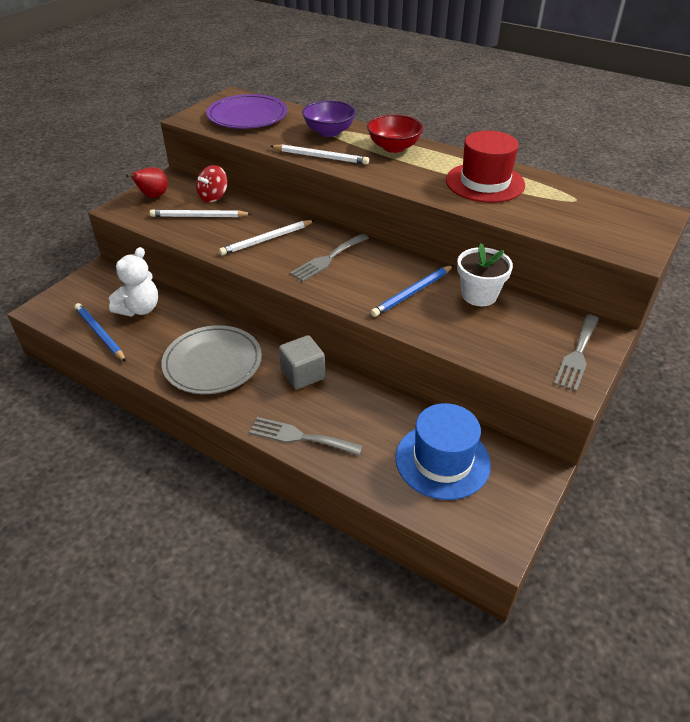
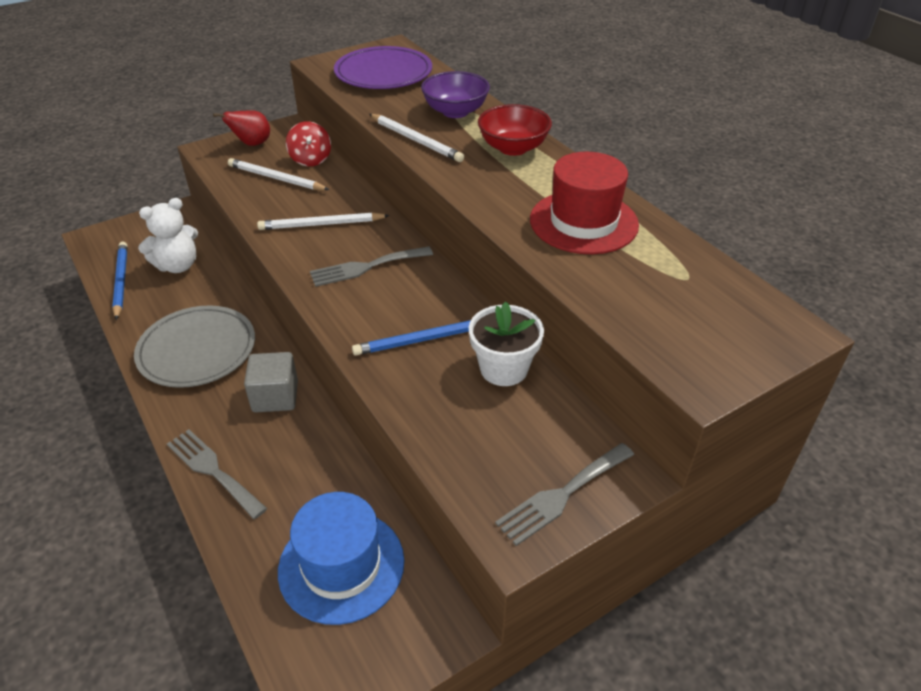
camera: 25 degrees right, 0 degrees up
(213, 197) = (310, 159): red spinning top -> red spinning top turned 75 degrees counterclockwise

